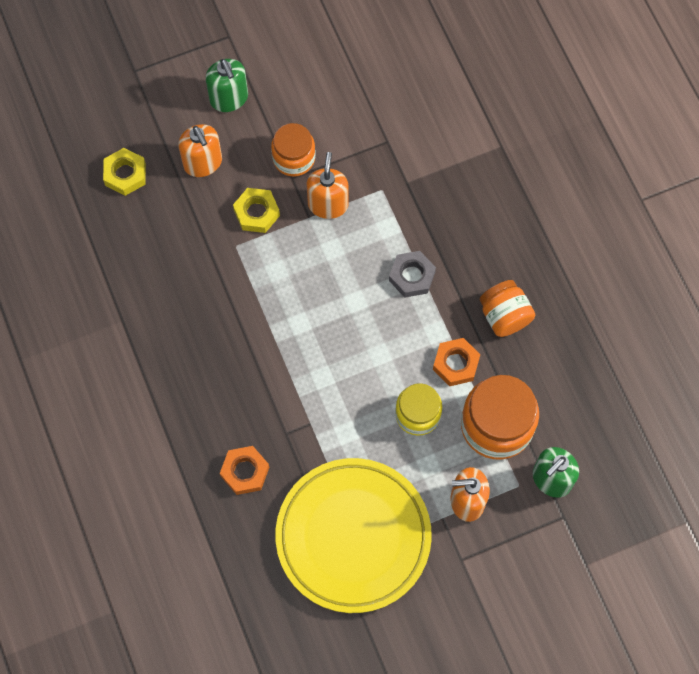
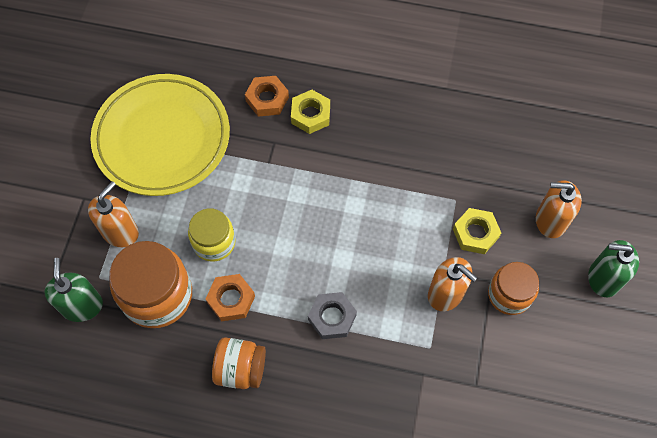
camera: 125 degrees right, 5 degrees down
(125, 174) = (576, 158): yellow nut -> yellow nut (310, 115)

